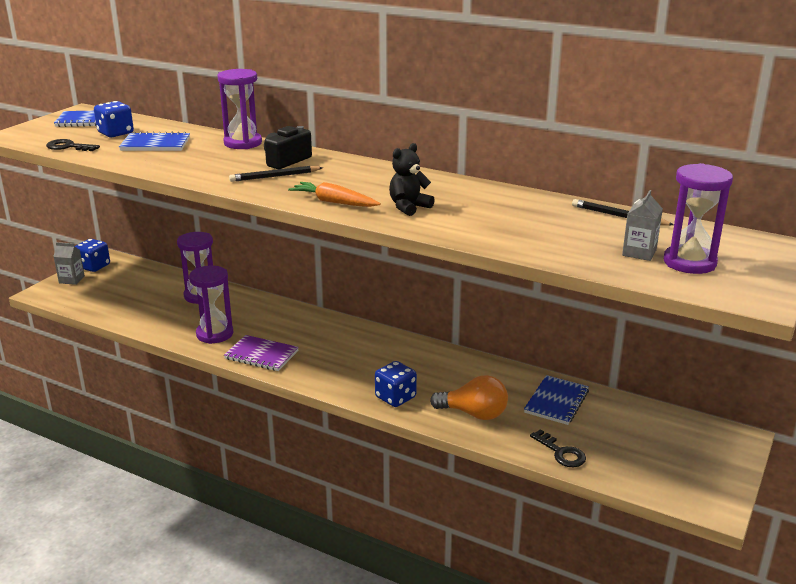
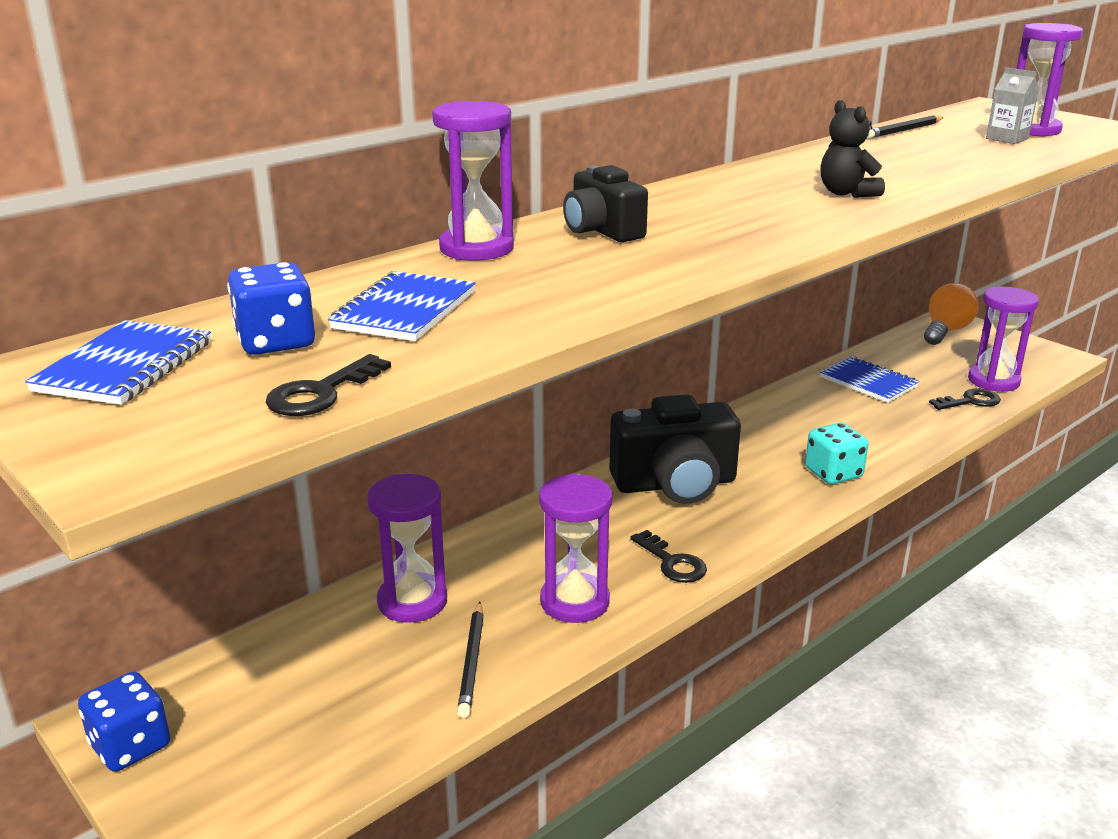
camera: 70 degrees left, 0 degrees up
(71, 279) = (170, 789): grey carton -> none
(261, 355) = (672, 563): purple notebook -> black key
(274, 176) = (675, 243): black pencil -> black pencil (472, 662)
(334, 202) = (811, 223): orange carrot -> none
(348, 344) = (675, 484): none -> black camera
(395, 397) = (833, 473): blue dice -> turquoise dice
(474, 414) = (883, 431): orange light bulb -> orange light bulb (945, 331)
(615, 464) = (993, 381): none -> purple hourglass

